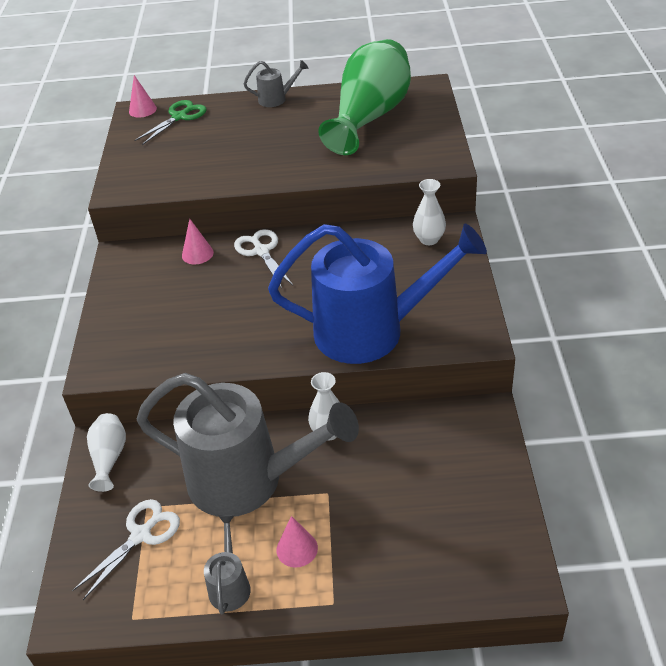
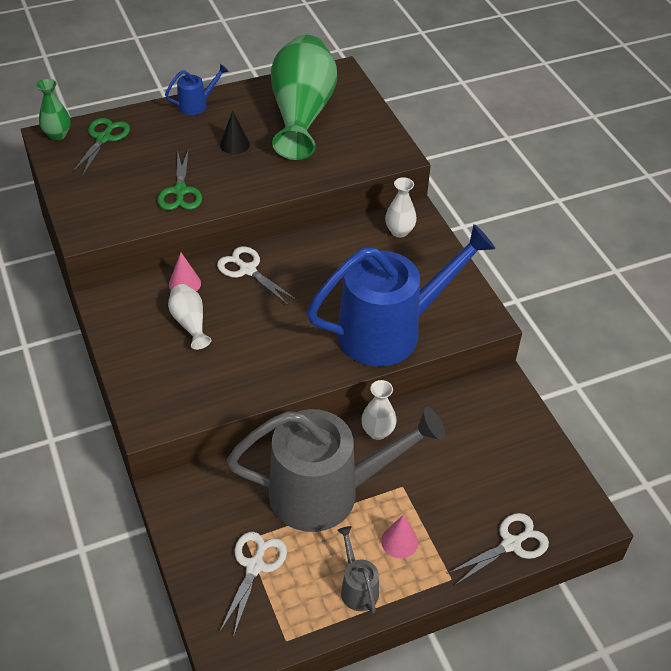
camera: 25 degrees left, 5 degrees up
(109, 458) = (185, 503): white vase -> white vase (190, 323)
(142, 110) = (57, 135): pink cone -> green vase
(220, 168) = (180, 191): none -> green scissors
(277, 99) = (197, 105): grey watering can -> blue watering can
(292, 135) = (234, 144): none -> black cone
(417, 584) = (511, 544): none -> white scissors

